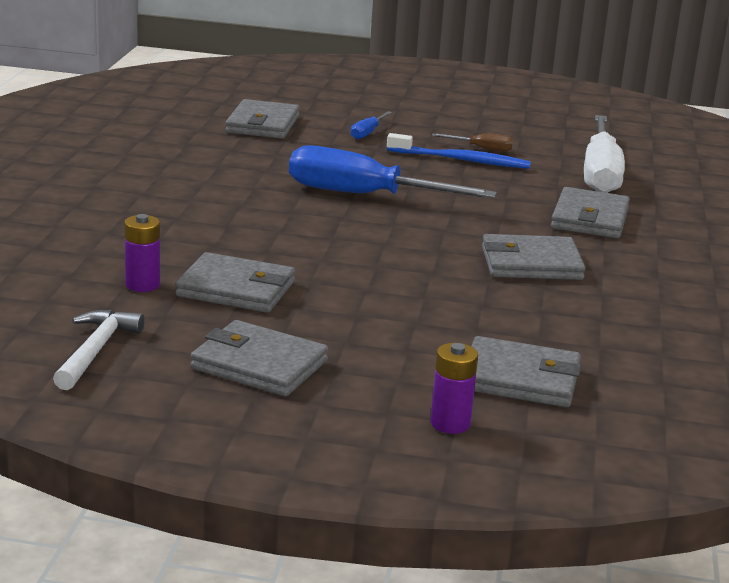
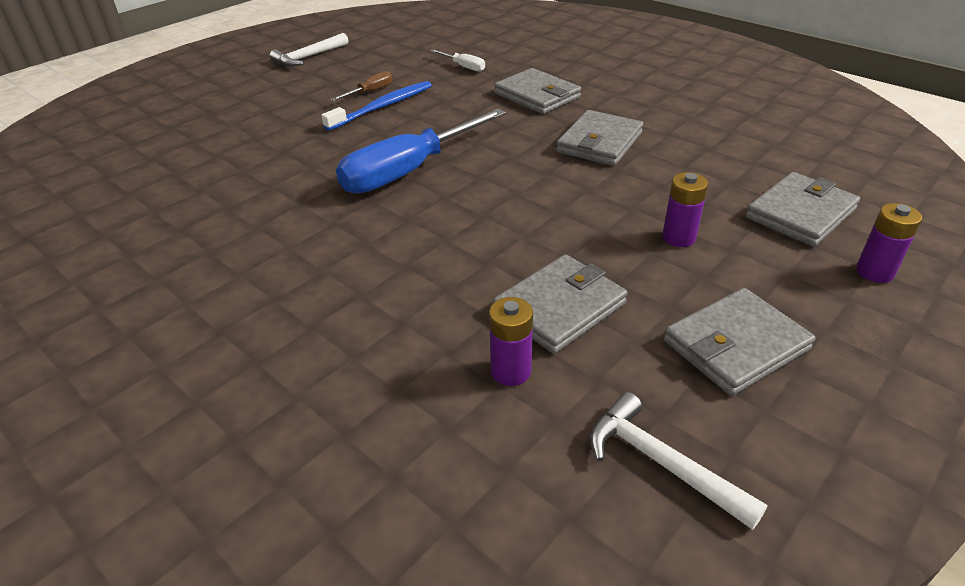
camera: 55 degrees left, 15 degrees up
(262, 124) = (191, 171): grey wallet -> none
(367, 133) = (279, 127): blue screwdriver -> none
(397, 323) = (678, 238): none -> purple battery
(512, 109) = (309, 57): none -> white hammer
(600, 174) = (464, 67): white screwdriver -> white screwdriver, size x0.43

